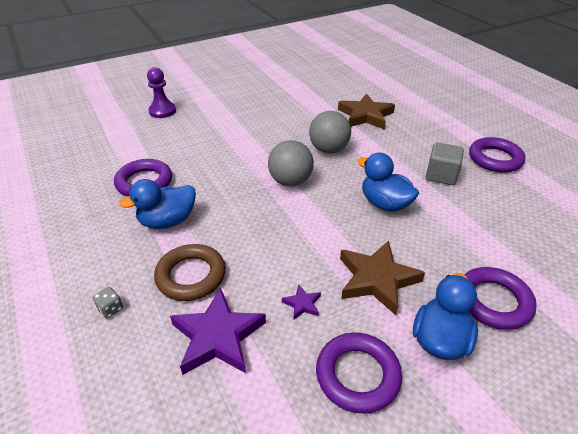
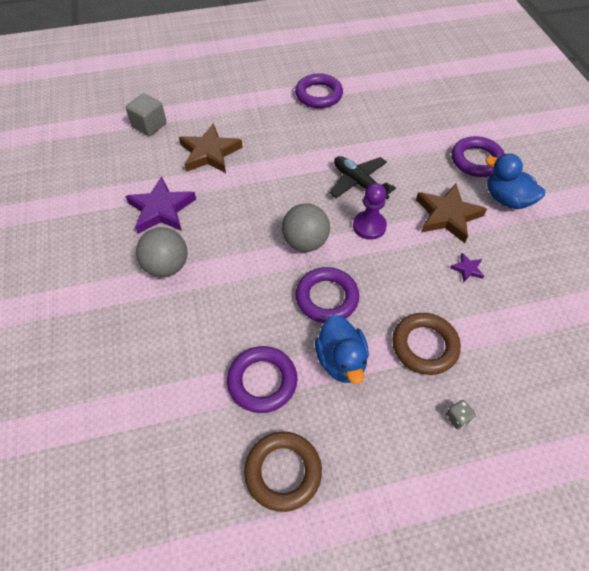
camera: 75 degrees left, 15 degrees up
(68, 205) = (283, 472): none -> brown ring
(162, 111) = (95, 351): purple pawn -> purple pawn (369, 226)
(217, 337) = (495, 333): purple star -> purple star (161, 209)
(328, 149) = (261, 199): grey ball -> grey ball (167, 266)
(357, 375) = (533, 252): purple ring -> purple ring (327, 298)
(385, 204) = (359, 183): blue duck -> black plane
(441, 175) = (331, 135): grey cube -> grey cube (149, 125)

